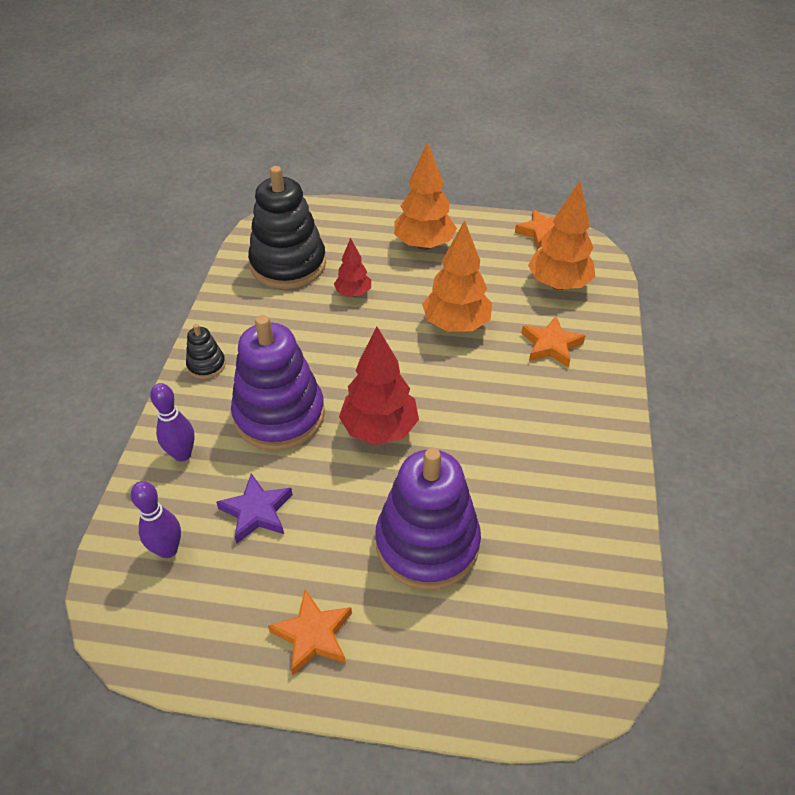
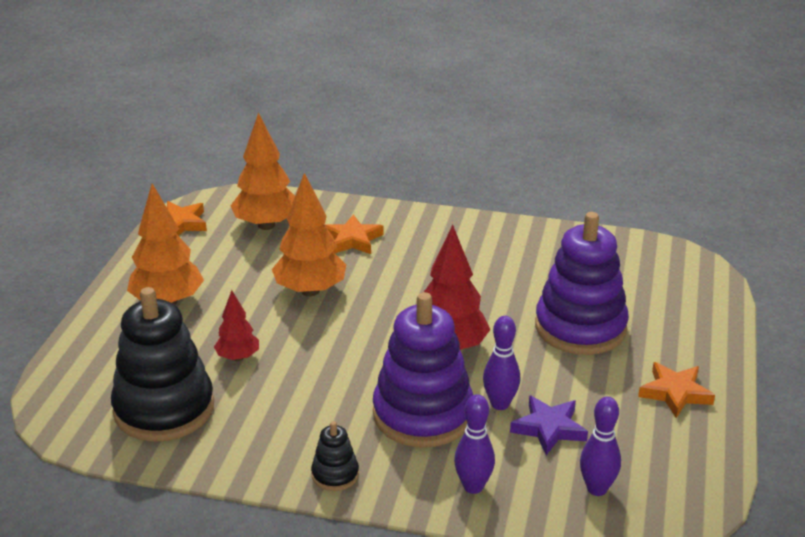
camera: 85 degrees left, 15 degrees down
(293, 471) = (500, 404): none -> purple bowling pin

